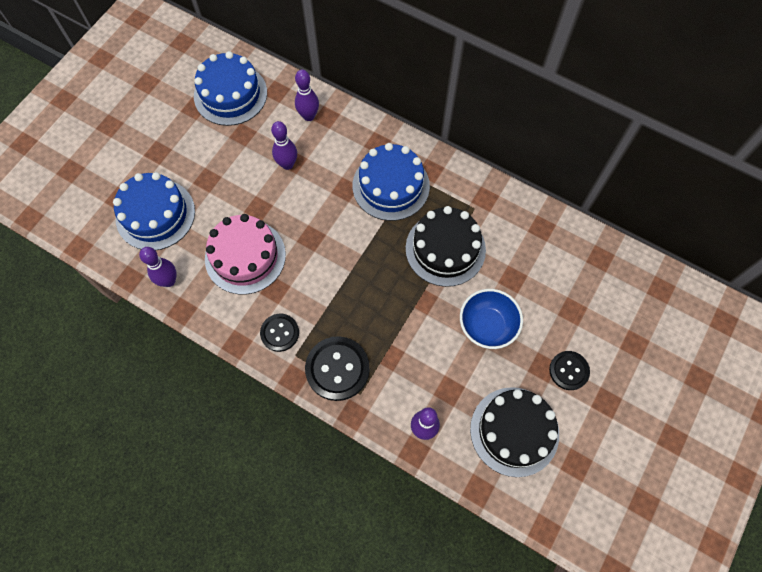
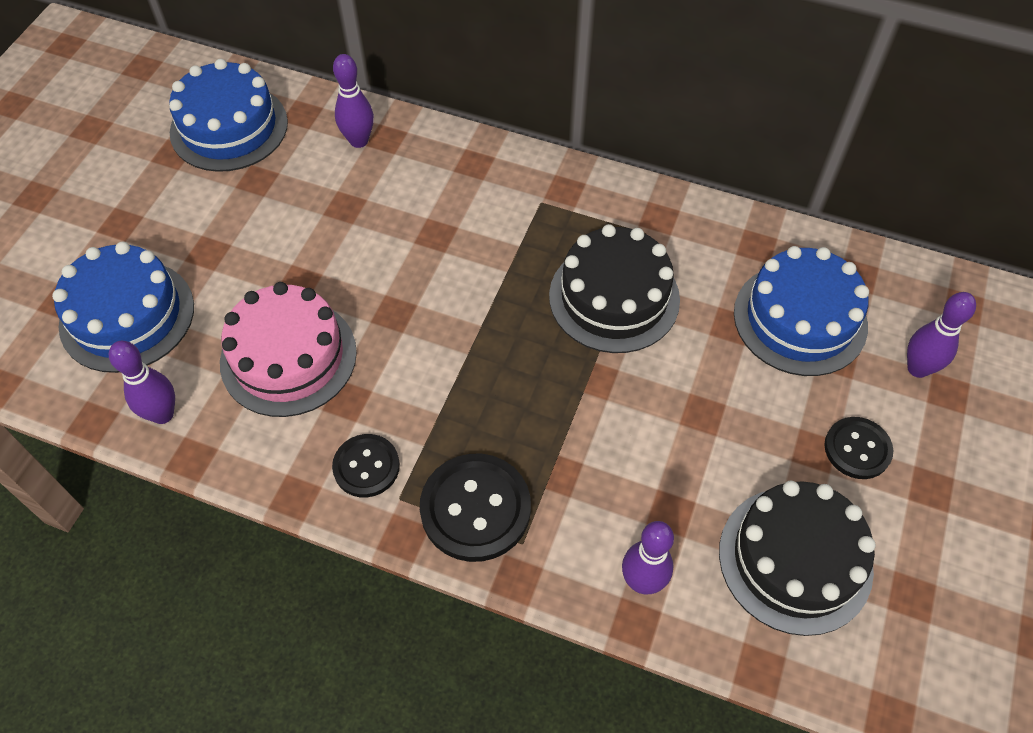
camera: 10 degrees left, 10 degrees down
(287, 164) = (336, 212): purple bowling pin -> purple bowling pin (918, 368)
(391, 186) = (507, 220): blue cake -> blue cake (800, 319)
(487, 326) = (709, 401): blue bowl -> none

